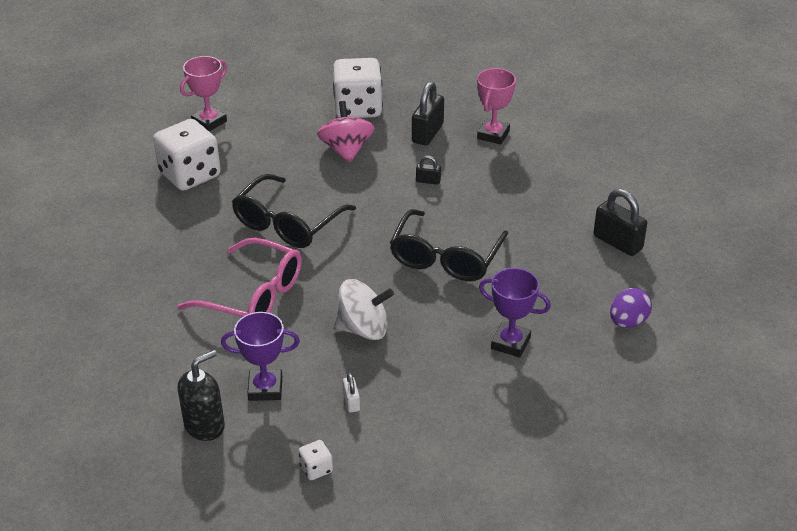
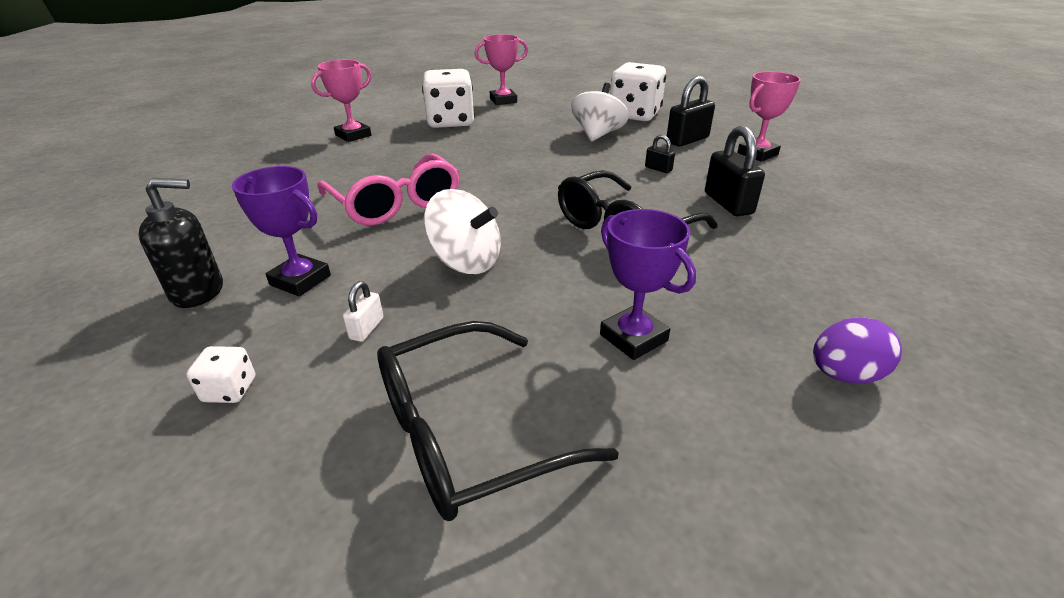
camera: 30 degrees right, 5 degrees down
(113, 227) = (353, 135): none -> pink trophy
(287, 223) = (490, 165): black glasses -> black glasses (467, 434)
(346, 150) = (598, 135): pink spinning top -> white spinning top
(618, 242) = (871, 275): black padlock -> black padlock (728, 203)

